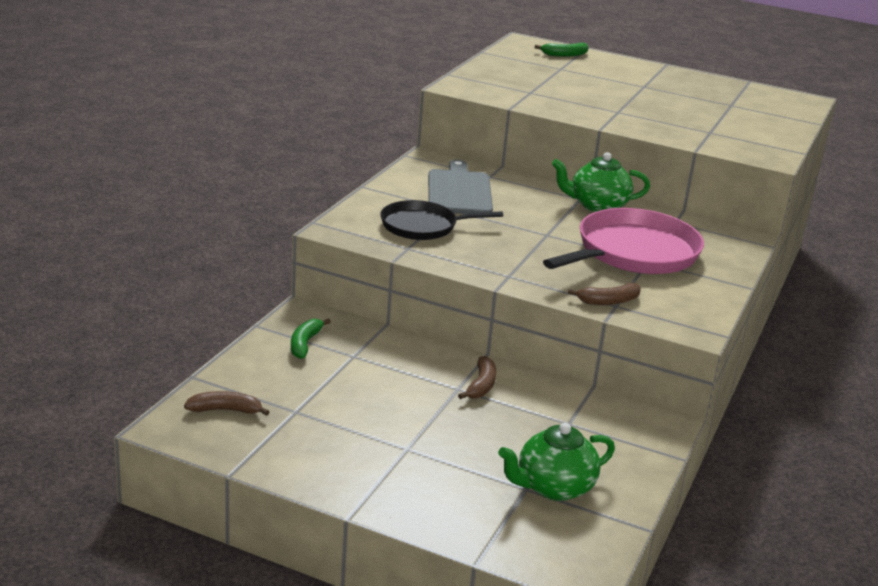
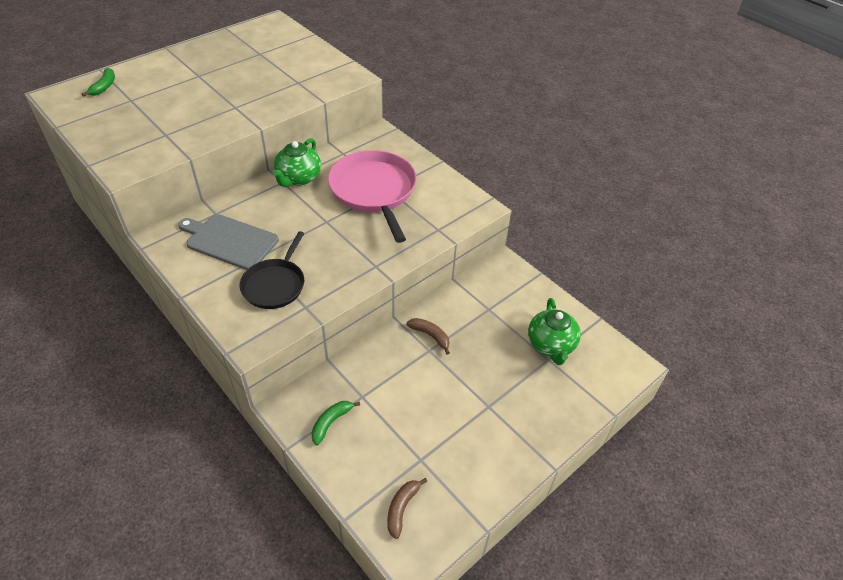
camera: 65 degrees left, 20 degrees up
(305, 344) = (331, 423): green banana -> green banana turned 90 degrees clockwise
(608, 301) = (431, 230): brown banana -> none

